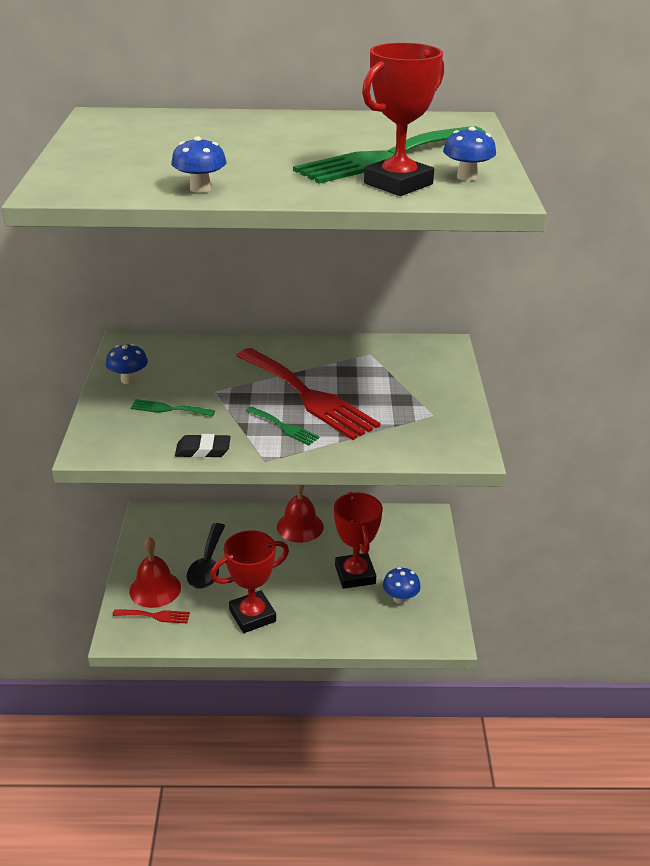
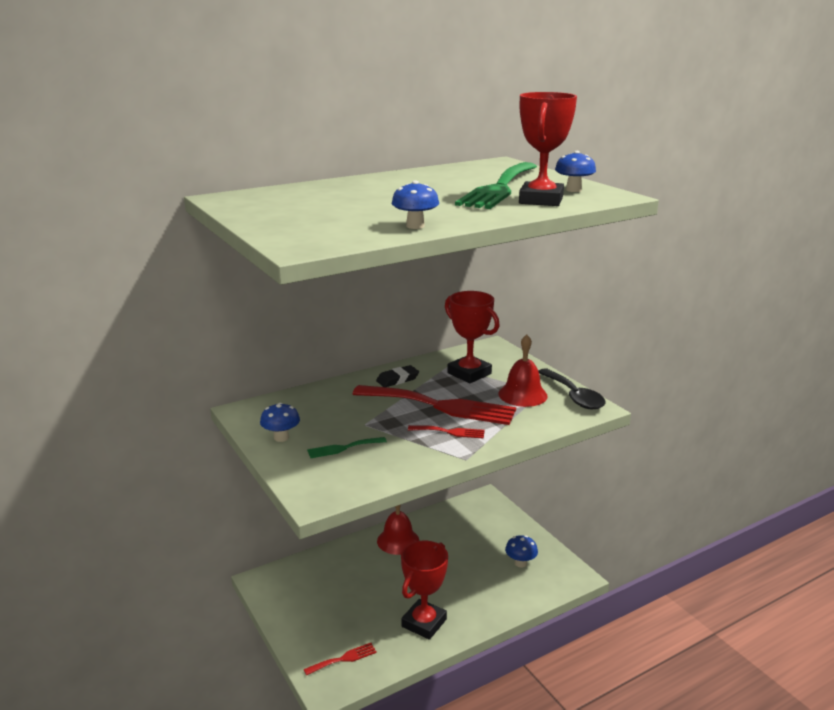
camera: 30 degrees left, 10 degrees down
(155, 589) = (323, 637): red bell -> red bell (522, 395)
(203, 450) = (409, 468): black eraser -> black eraser (397, 379)
(207, 565) = (350, 599): black spoon -> black spoon (574, 396)
(284, 427) = (450, 432): green fork -> red fork
(355, 575) = (472, 559): red trophy -> red trophy (469, 373)

